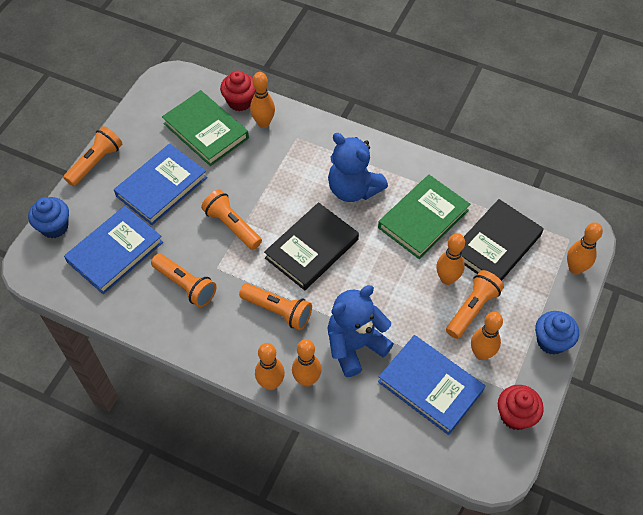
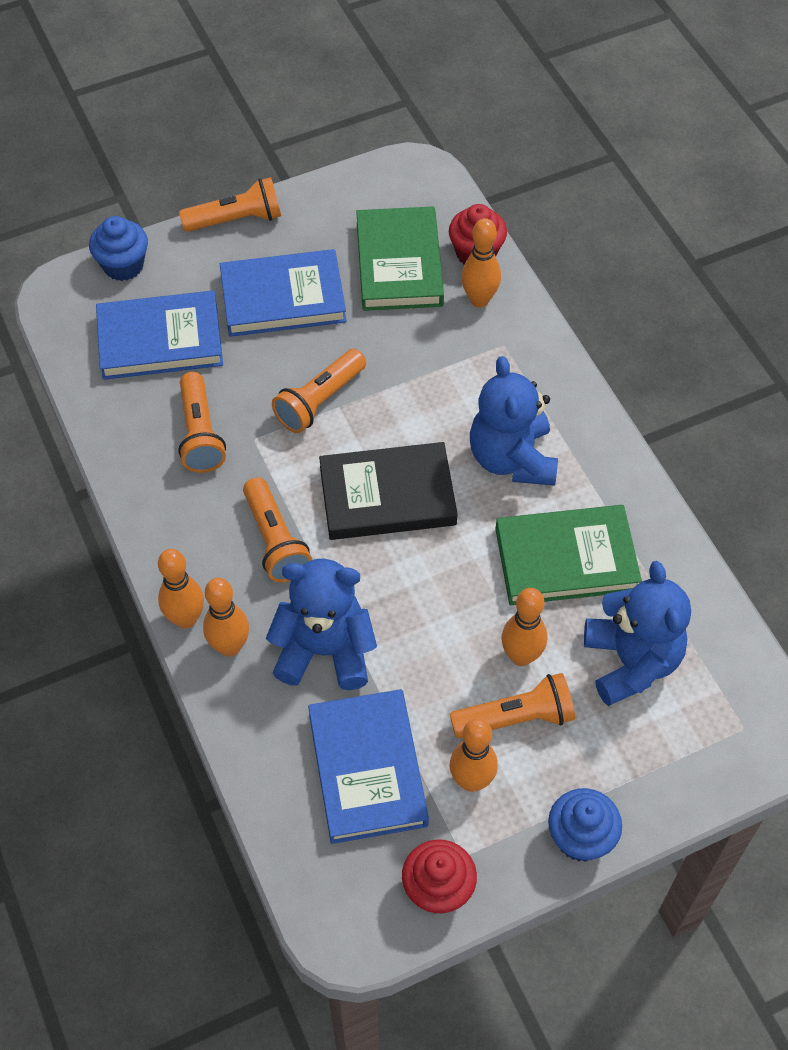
camera: 40 degrees right, 0 degrees up
(232, 226) = (319, 401): orange flashlight -> orange flashlight turned 135 degrees counterclockwise
(496, 245) = (631, 662): black book -> blue teddy bear
(575, 268) = (711, 772): orange bowling pin -> none

